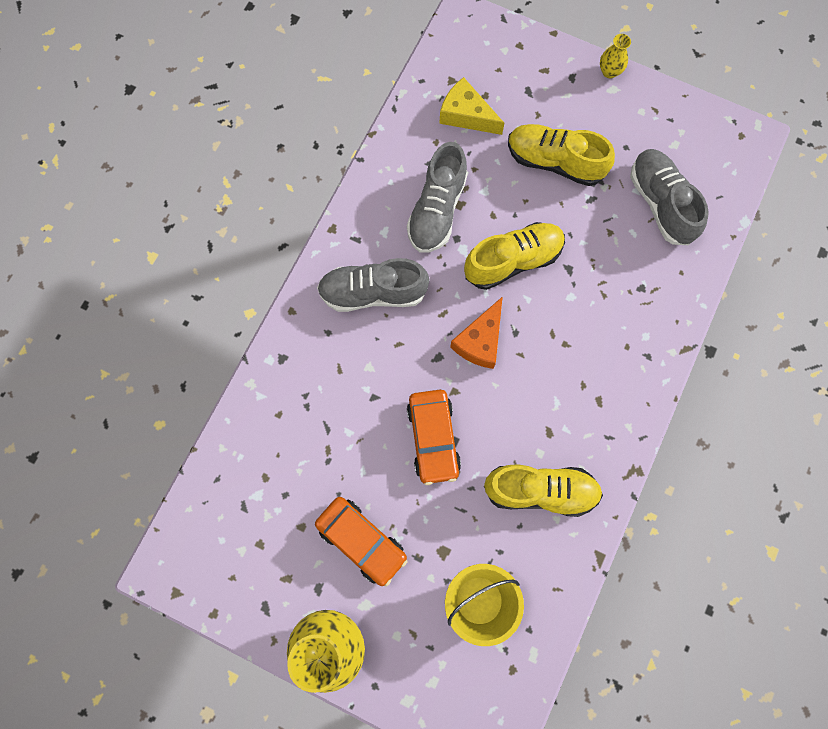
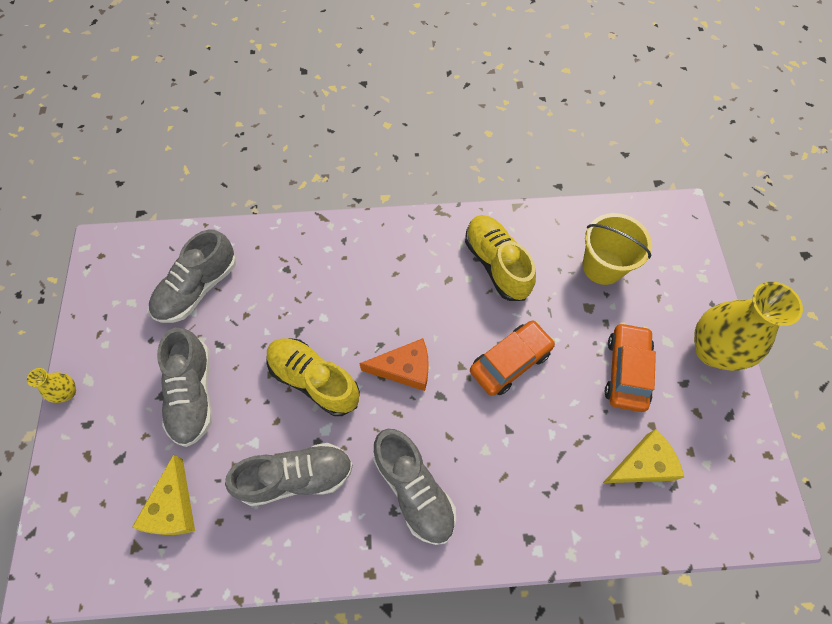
camera: 120 degrees left, 10 degrees down
(276, 492) = (642, 465): none -> yellow cheese
(555, 162) = (193, 394): yellow shoe -> grey shoe

